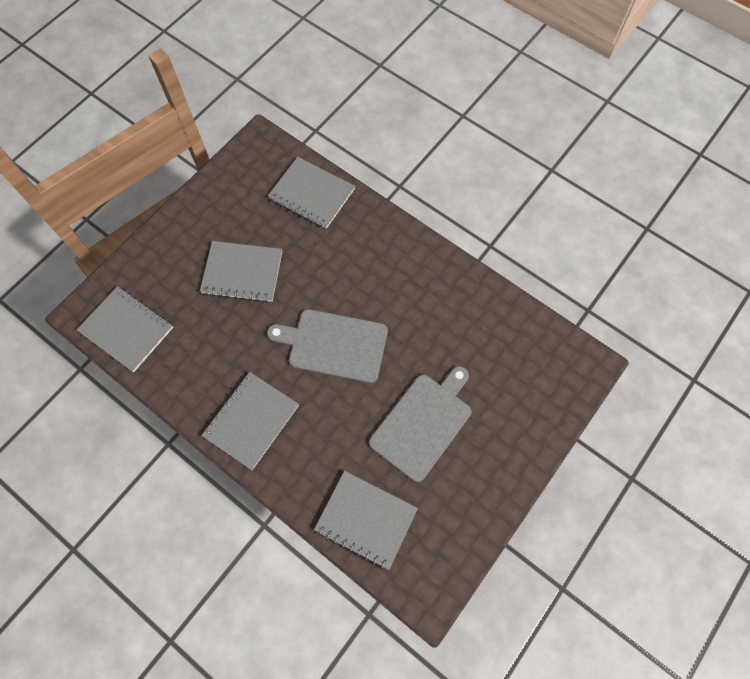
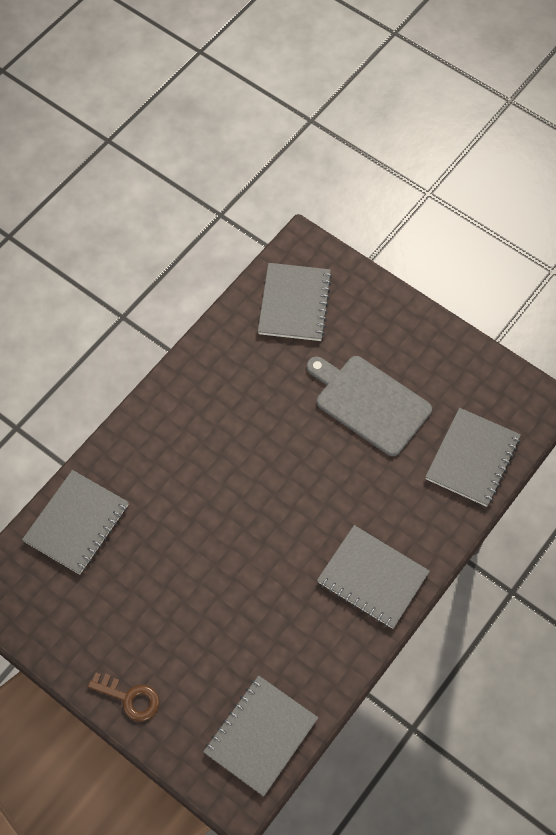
camera: 90 degrees left, 5 degrees down
(168, 237) = (130, 698): none -> brown key
(242, 272) = (185, 600): grey notebook -> grey notebook (294, 303)
(334, 345) = (281, 492): grey cutting board -> none

